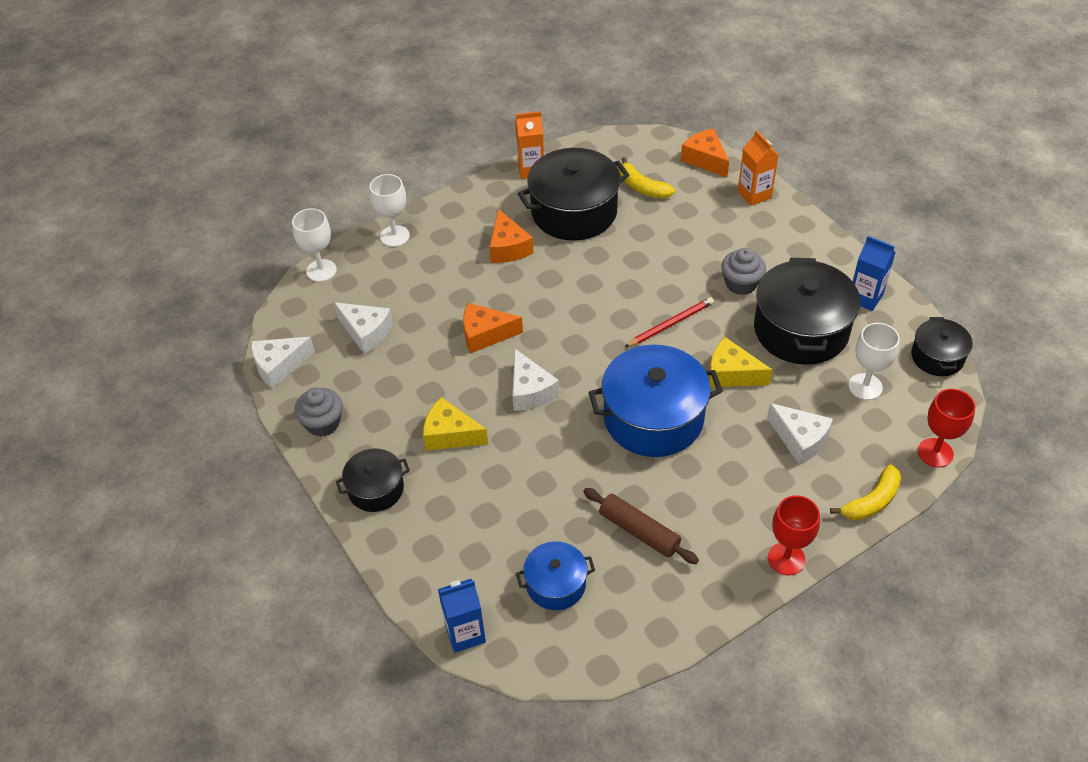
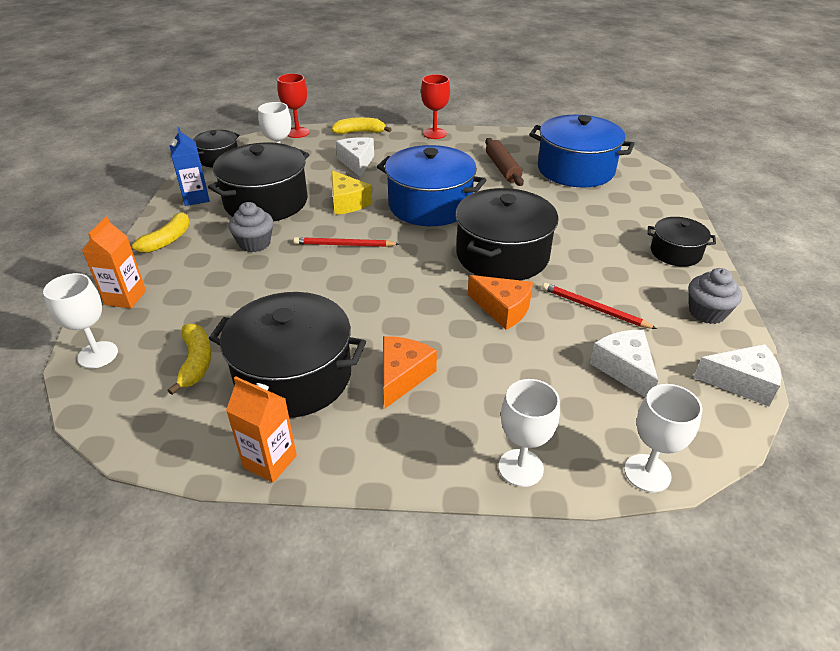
camera: 145 degrees left, 10 degrees down
(415, 375) = (594, 308): none -> red pencil
(450, 434) = (591, 258): yellow cheese -> none
(465, 633) = (648, 173): blue carton -> none
(530, 391) = (502, 255): white cheese -> black pot
(556, 584) = (575, 170): blue pot -> blue pot, size x1.85
(705, 159) = (98, 355): orange cheese -> white goblet
(809, 246) = (166, 241): none -> yellow banana

